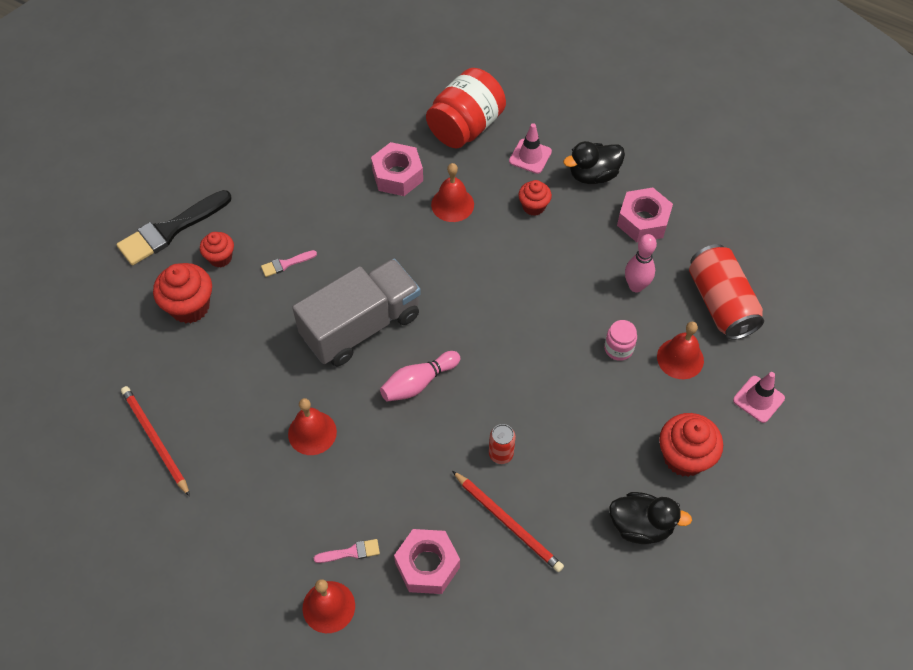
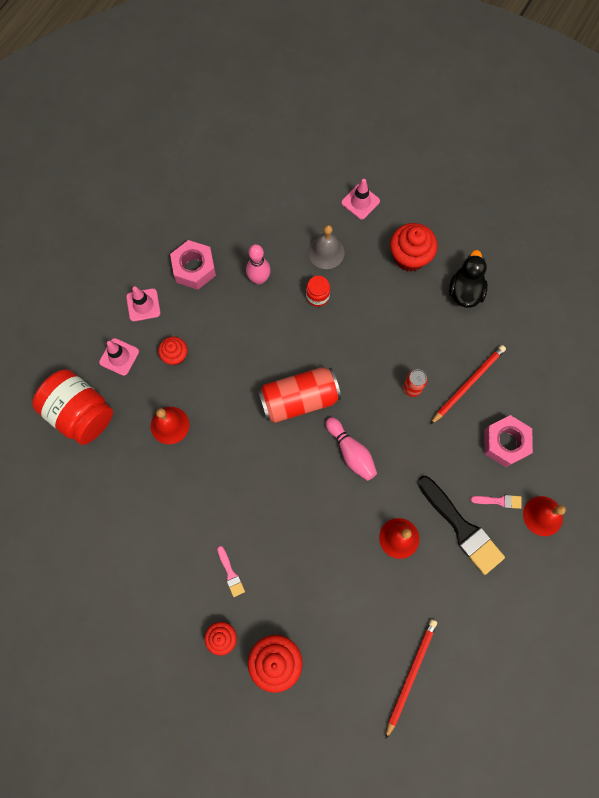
camera: 90 degrees left, 15 degrees up
(155, 440) = (410, 675): red pencil -> red pencil turned 150 degrees clockwise
(170, 230) = (189, 691): black brush -> black brush (462, 528)
(351, 552) = (499, 501): pink brush -> pink brush turned 105 degrees clockwise
(361, 326) = (297, 502): grey truck -> none
(397, 175) = (134, 475): pink nut -> none
(593, 175) = (143, 305): black duck -> pink traffic cone
(618, 348) = (317, 296): pink jar -> red jar
(680, 358) = (326, 252): red bell -> grey bell
(721, 303) = (276, 218): red can -> red can (299, 399)

